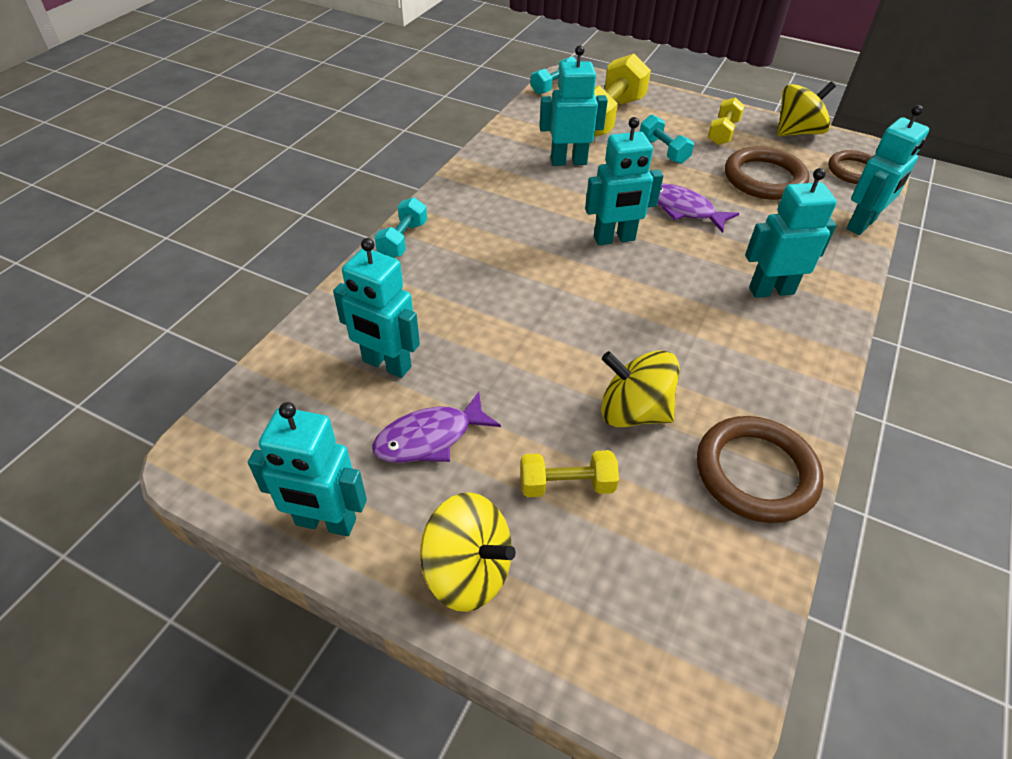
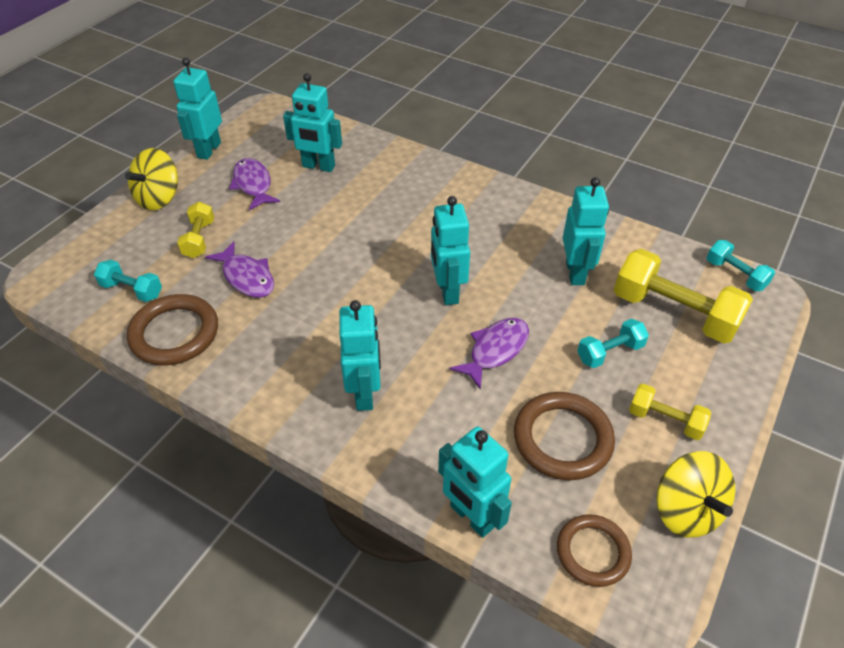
camera: 95 degrees right, 0 degrees up
(386, 364) = (318, 166): turquoise robot -> turquoise robot turned 105 degrees counterclockwise
(403, 240) = (449, 171): turquoise dumbbell -> turquoise dumbbell (132, 290)
(633, 412) = (247, 277): yellow spinning top -> purple fish

